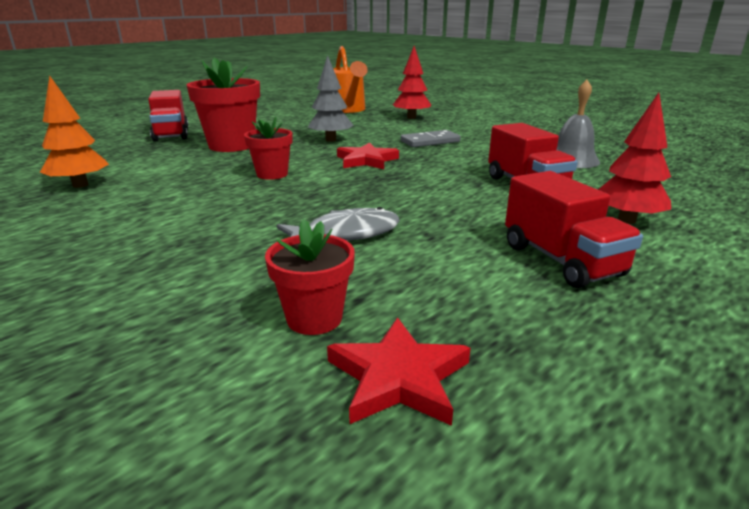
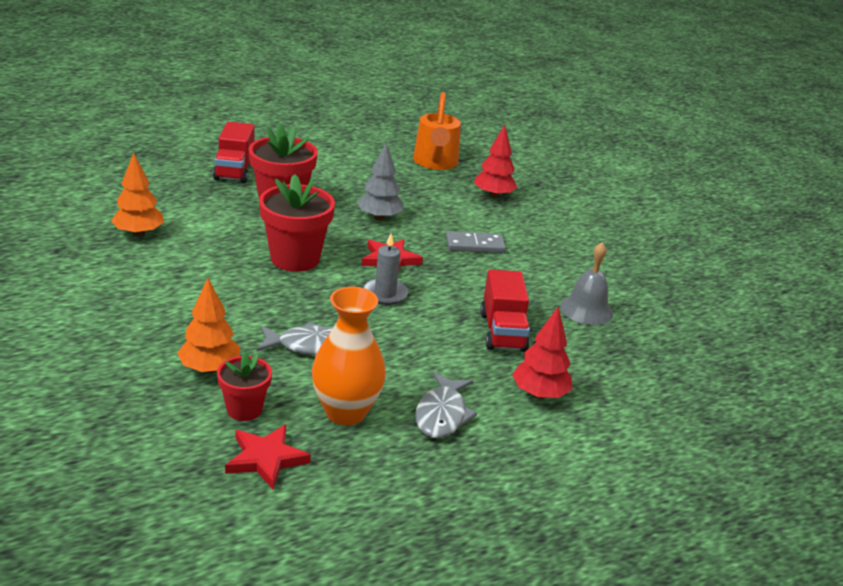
camera: 15 degrees right, 5 degrees up
(232, 283) = (209, 369): none -> orange tree
(272, 174) = (295, 259): red flower pot -> red flower pot, size x1.74
(386, 181) = (385, 294): none -> grey candle
(451, 286) = (345, 412): none -> orange vase
(561, 260) = (442, 414): red truck -> grey fish

